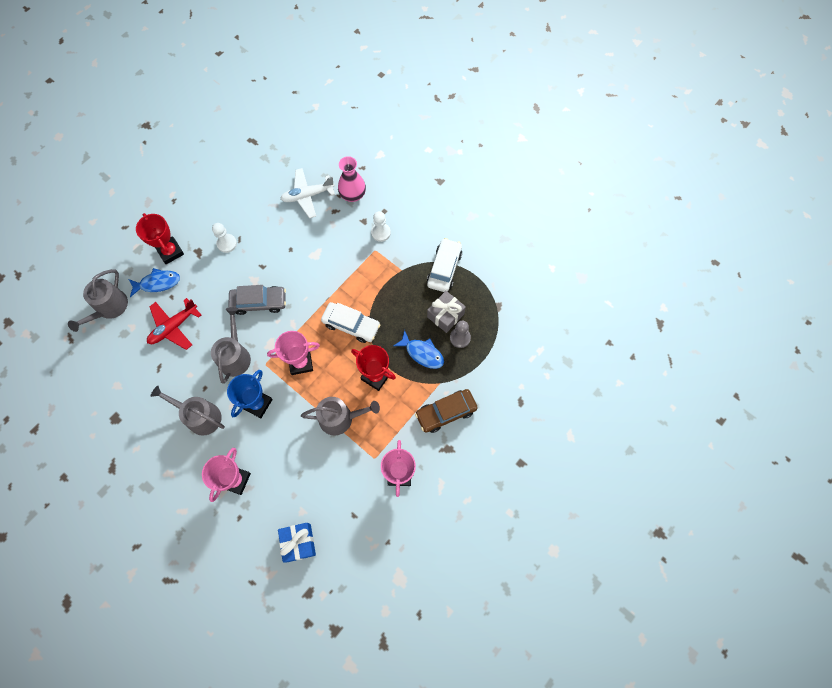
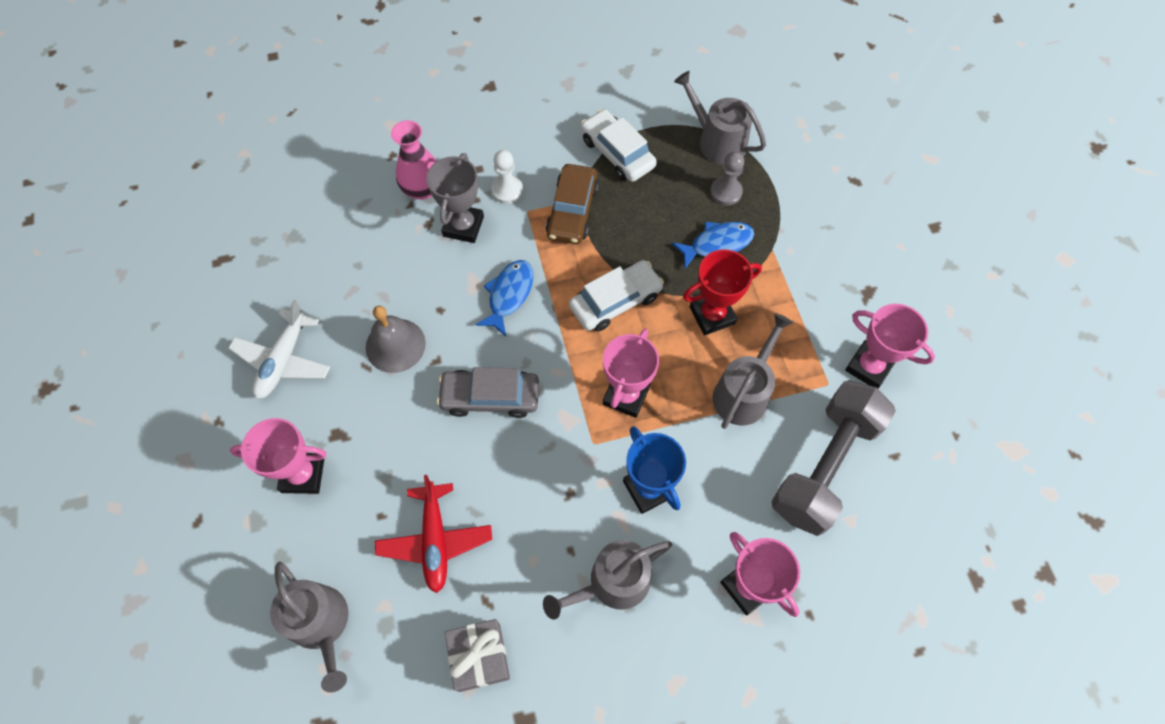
camera: 55 degrees left, 5 degrees down
(157, 283) = (340, 524): blue fish -> blue fish (509, 295)
(170, 252) = (303, 475): red trophy -> pink trophy
(227, 243) = (359, 387): white pawn -> none
(235, 356) = (550, 477): grey watering can -> grey watering can (717, 141)
(258, 243) = (395, 345): none -> grey bell
(259, 302) = (490, 397): grey car -> grey car turned 120 degrees counterclockwise
(298, 542) = (894, 551): blue gift -> none
(307, 196) = (375, 241): white plane -> white plane (283, 360)
(324, 482) = (824, 466): none -> grey dumbbell
(344, 227) = (463, 226): none -> grey trophy
(445, 315) = (683, 189): grey gift -> grey gift (479, 657)
(446, 412) = (817, 266): brown car -> brown car (572, 211)

